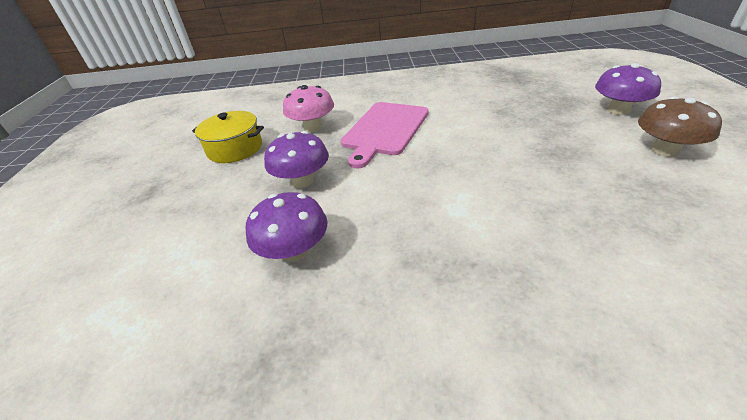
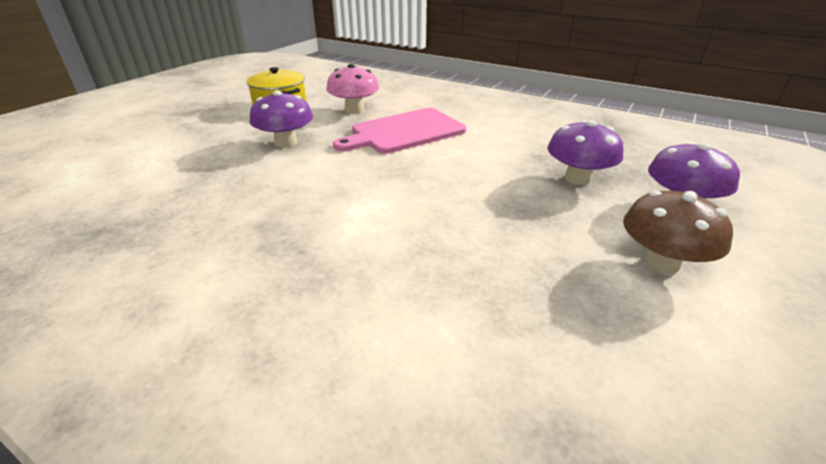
camera: 30 degrees right, 5 degrees down
(294, 251) = (209, 182): purple mushroom -> purple mushroom (578, 178)

